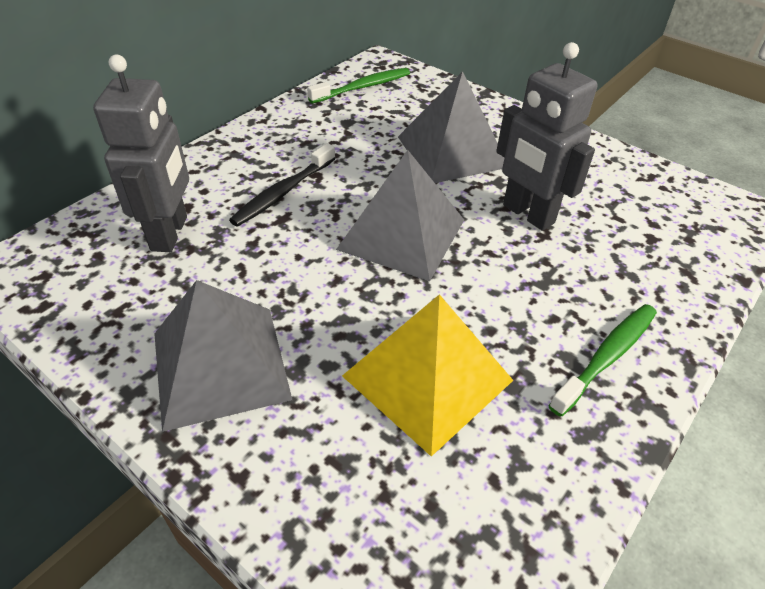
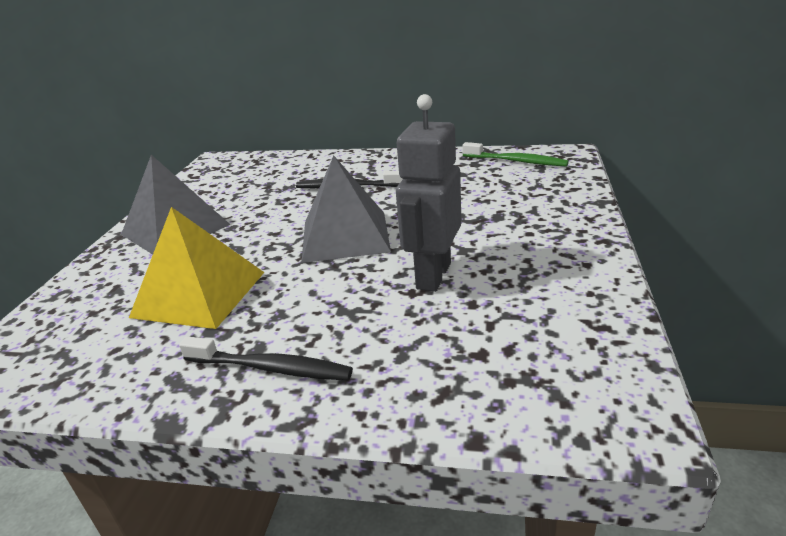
camera: 65 degrees right, 15 degrees down
(170, 233) = (274, 177): grey robot -> none
(452, 151) = (480, 218): grey pyramid -> none
(606, 357) = (270, 368): green toothbrush -> black toothbrush

